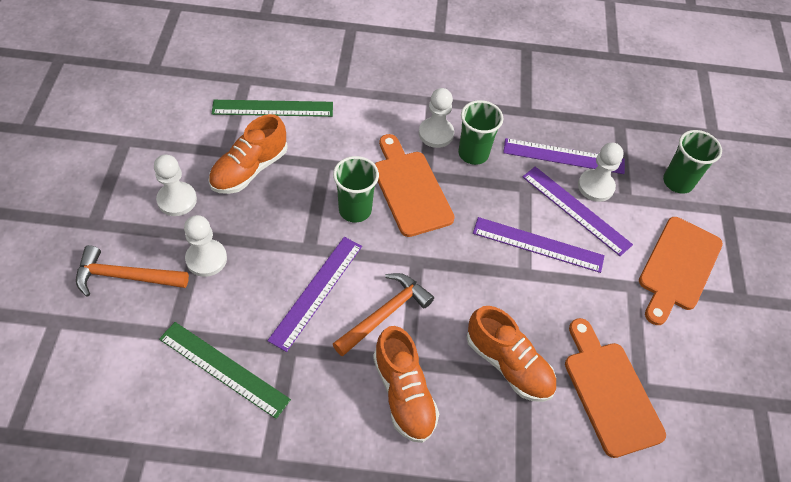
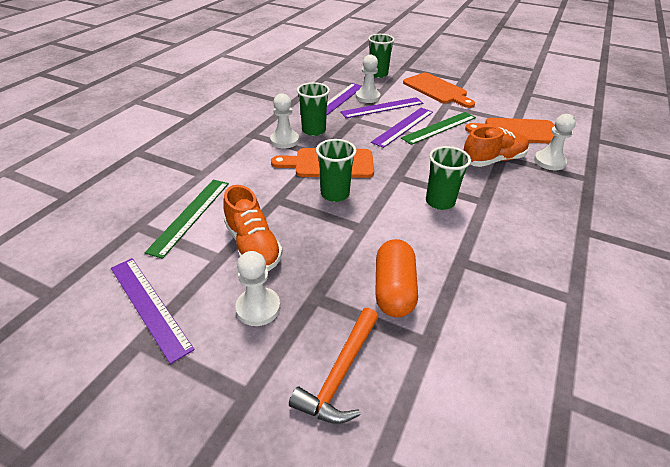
camera: 65 degrees left, 15 degrees down
(206, 259) = (345, 298): white pawn -> white pawn (549, 161)
(224, 369) = (475, 309): green ruler -> green ruler (439, 127)
(229, 295) = (394, 289): none -> orange capsule
(316, 291) = (408, 233): purple ruler -> purple ruler (149, 306)
(385, 314) = (440, 202): orange hammer -> green cup
(404, 393) = (511, 209): orange shoe -> none

